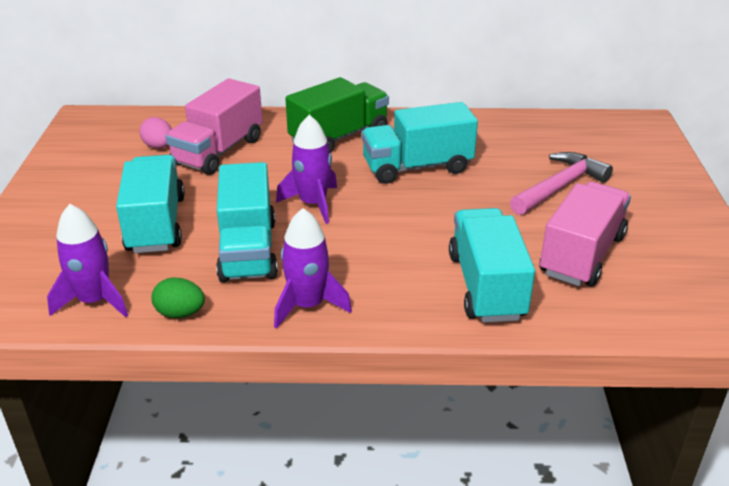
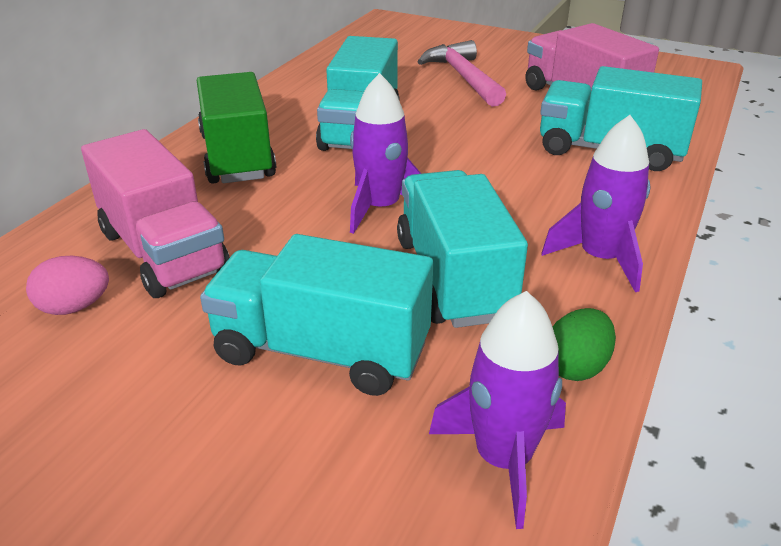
camera: 65 degrees left, 0 degrees up
(248, 250) = (453, 278): turquoise truck -> turquoise truck turned 120 degrees counterclockwise

